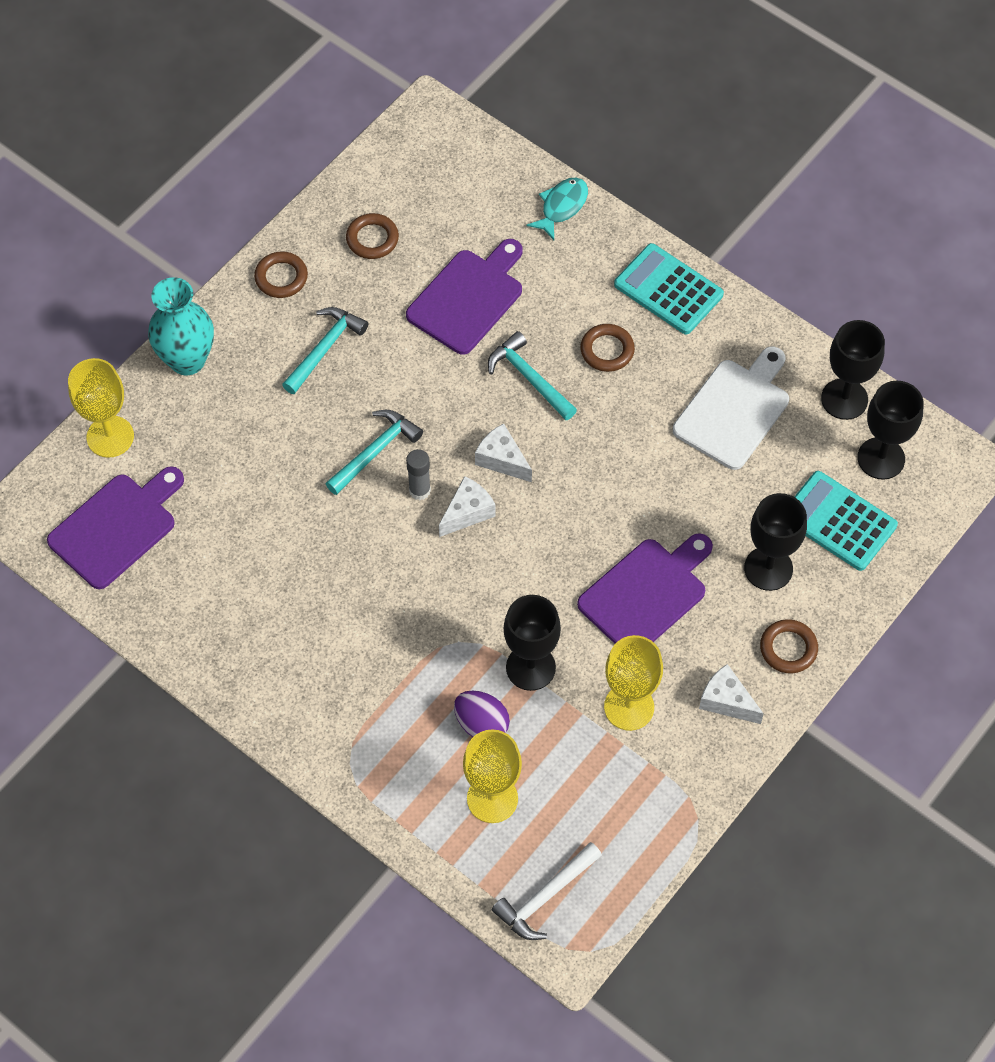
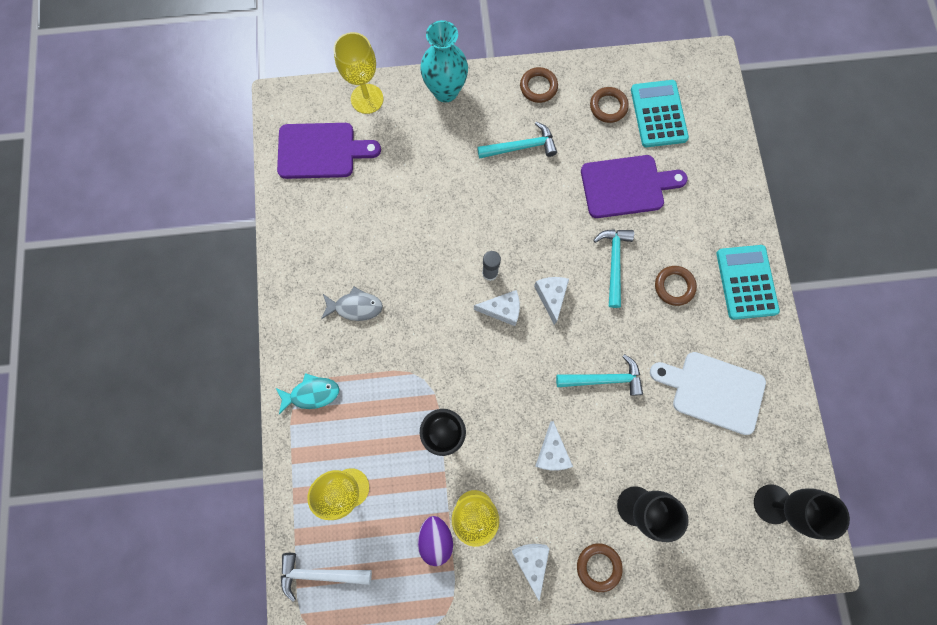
camera: 45 degrees right, 15 degrees up
(318, 638) = (355, 307): none -> grey fish
(375, 451) = (489, 229): turquoise hammer -> turquoise hammer (603, 379)
(481, 724) = (387, 439): purple egg -> purple egg (436, 538)
(562, 207) = (733, 178): turquoise fish -> turquoise fish (311, 393)
(647, 593) = (551, 452): purple cutting board -> white cheese
(735, 410) = (713, 390): white cutting board -> white cutting board turned 150 degrees counterclockwise
(838, 521) = (707, 518): turquoise calculator -> turquoise calculator (658, 114)
(844, 399) = (786, 445): black goblet -> none

